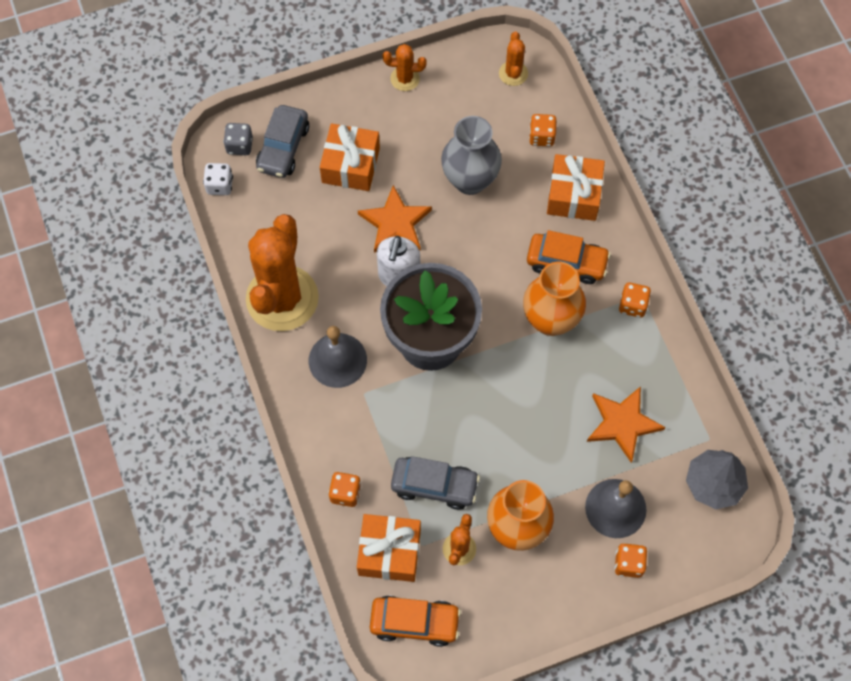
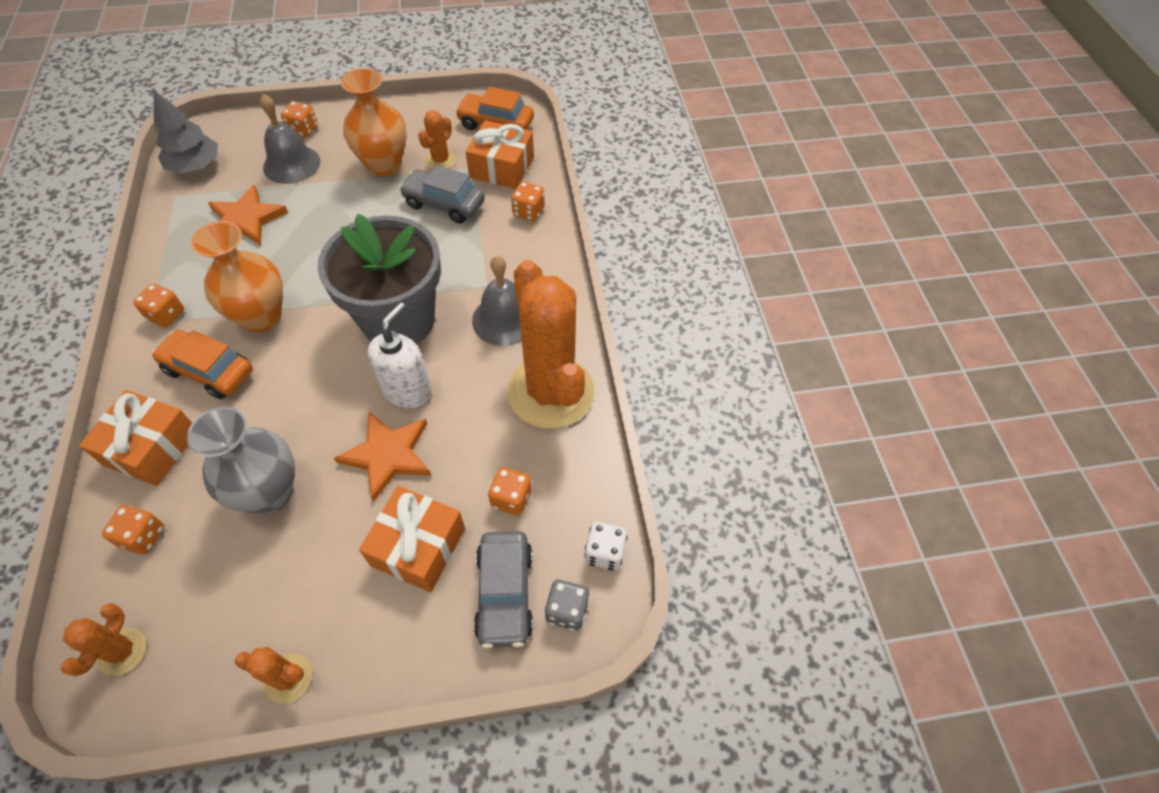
camera: 170 degrees left, 10 degrees down
(282, 298) = (550, 392): orange cactus -> orange cactus turned 45 degrees counterclockwise
(283, 148) = (505, 593): grey car -> grey car turned 150 degrees clockwise
(294, 209) = (511, 498): none -> orange dice

